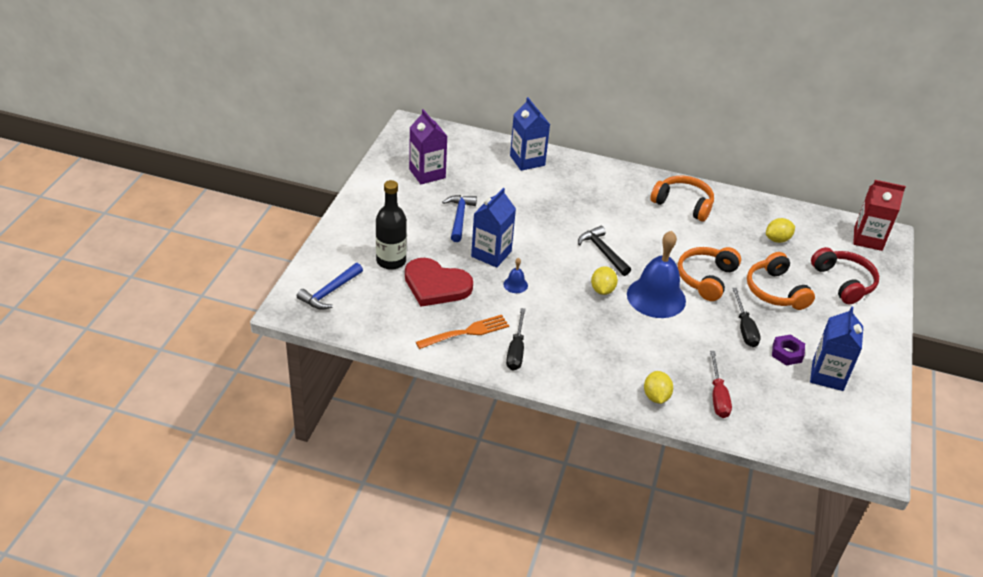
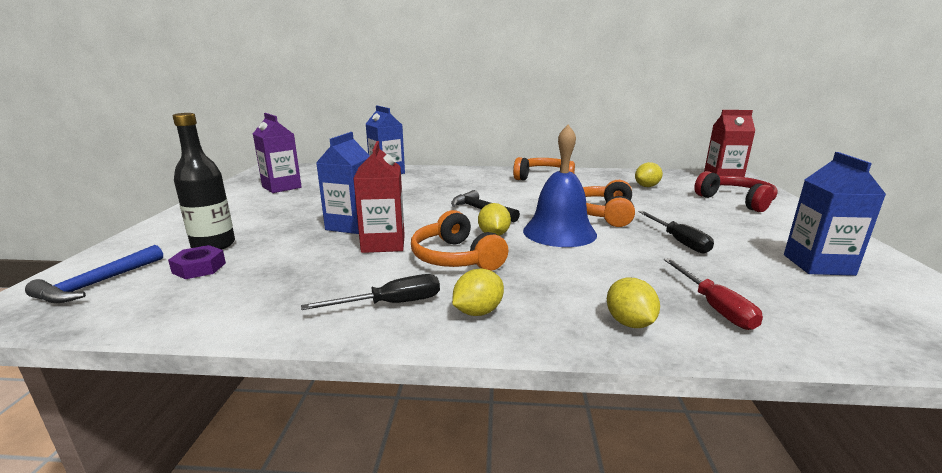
camera: 10 degrees left, 20 degrees down
(436, 285) = (272, 257): red heart -> none
(459, 217) = (313, 207): blue hammer -> none
(465, 332) = (309, 296): orange fork -> none
(515, 284) = (383, 244): blue bell -> red carton
(516, 350) = (391, 304): black screwdriver -> black screwdriver turned 105 degrees counterclockwise
(568, 368) = (478, 312): none -> yellow lemon
(775, 291) = (680, 213): orange headphones -> orange headphones (455, 258)
(787, 353) = (748, 253): purple nut -> purple nut (199, 268)

